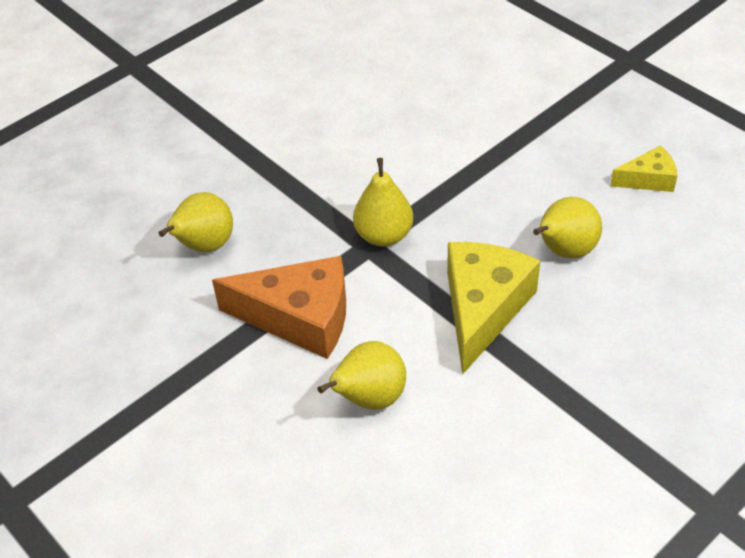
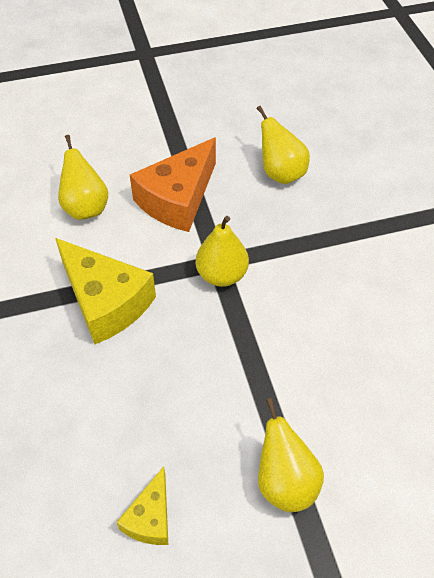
camera: 115 degrees right, 5 degrees up
(564, 251) = (118, 388): yellow pear -> yellow pear (285, 482)

